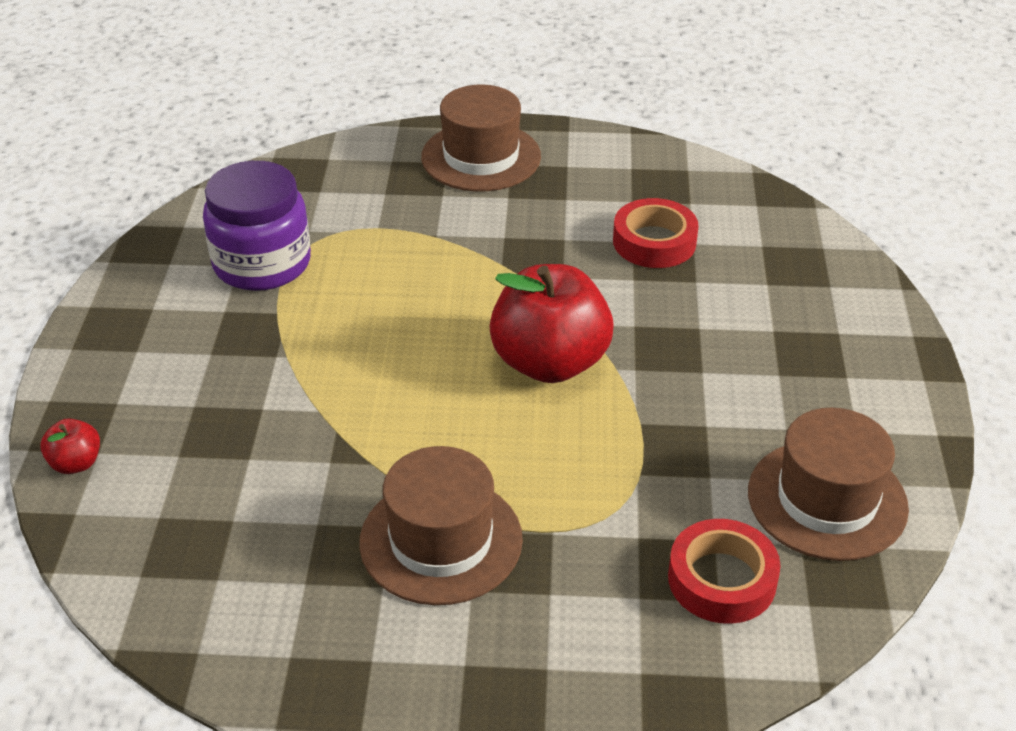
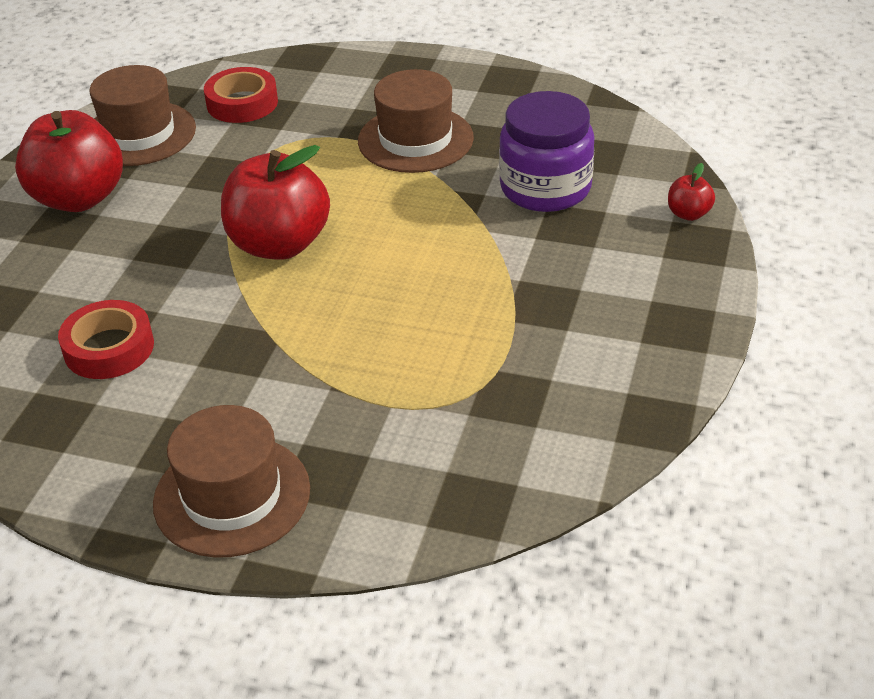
camera: 165 degrees left, 0 degrees up
(262, 263) = (525, 377): purple jar -> purple jar (545, 188)
(819, 391) = (79, 198): none -> red apple

